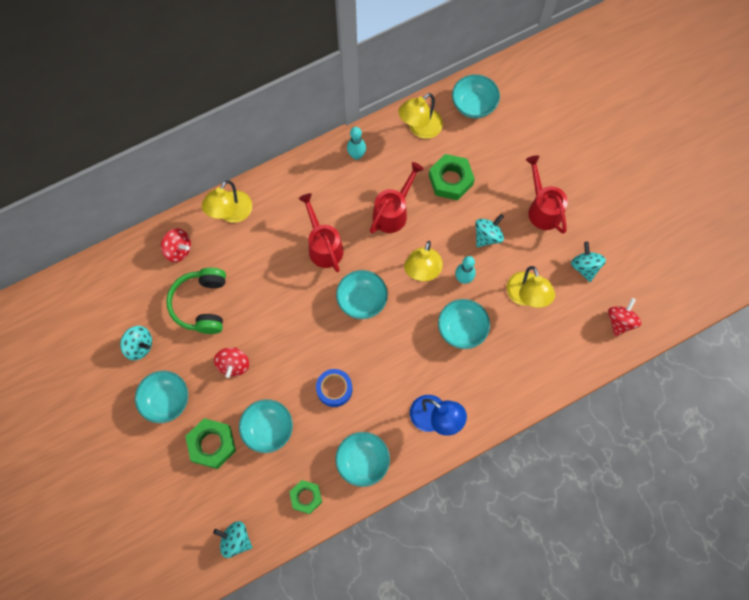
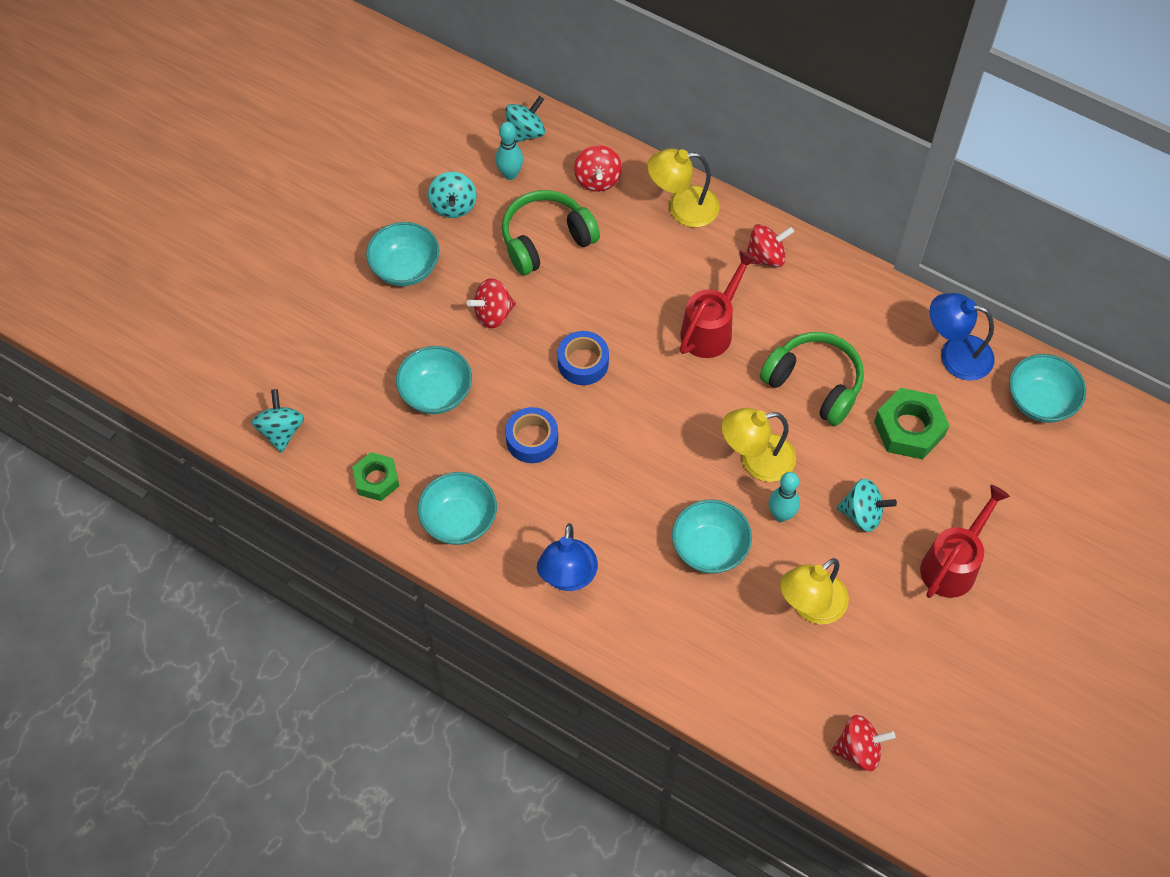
camera: 60 degrees right, 10 degrees down
(212, 444) = (381, 344): green nut -> none
(295, 188) = (765, 257): none -> red spinning top
(301, 331) = (583, 363): none -> blue tape
(356, 155) = (861, 301): turquoise bowling pin -> turquoise bowling pin (510, 174)
(362, 300) = (669, 410): turquoise bowl -> none
(393, 212) = (814, 384): red watering can -> green headphones
(420, 128) = (955, 355): yellow lamp -> blue lamp
(585, 267) = (907, 662): turquoise spinning top -> turquoise spinning top (525, 133)

